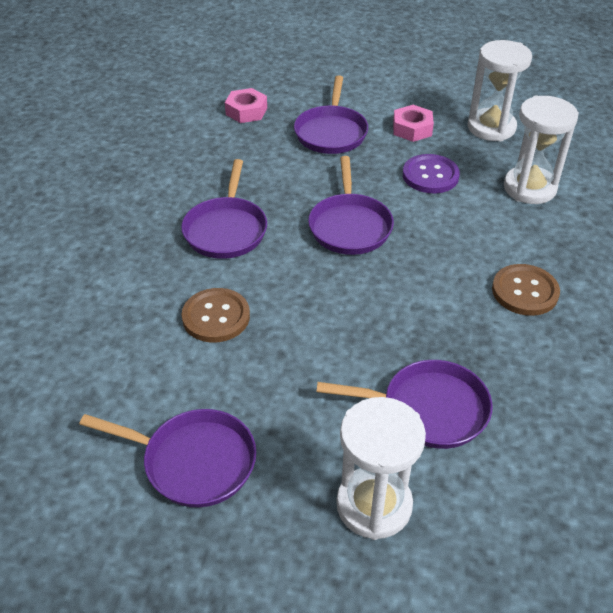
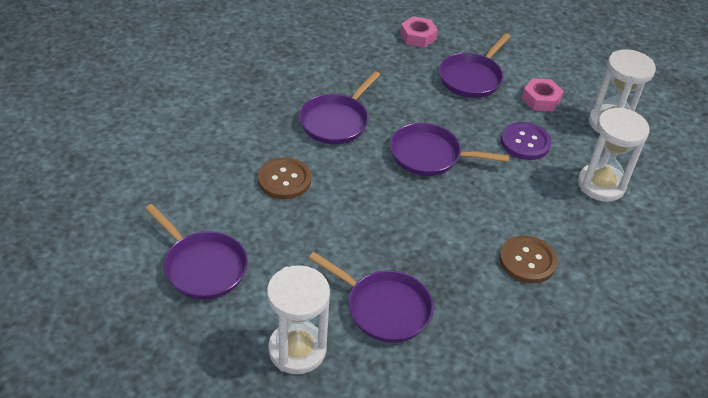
camera: 25 degrees right, 0 degrees up
(349, 226) = (429, 155): purple pan -> purple pan turned 75 degrees clockwise

